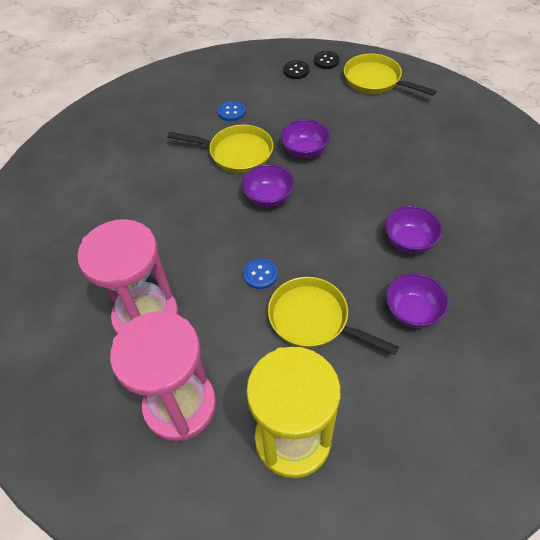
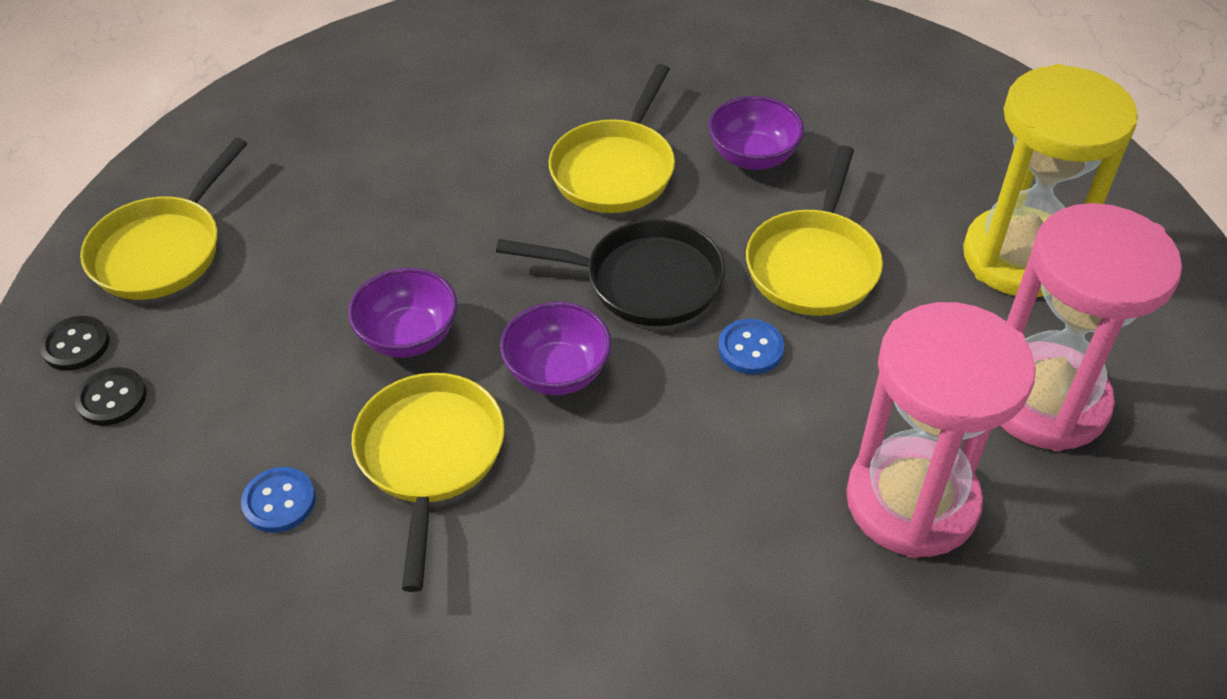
camera: 105 degrees left, 5 degrees down
(318, 239) = (644, 281): none -> black pan
(409, 241) = (615, 169): purple bowl -> yellow pan

